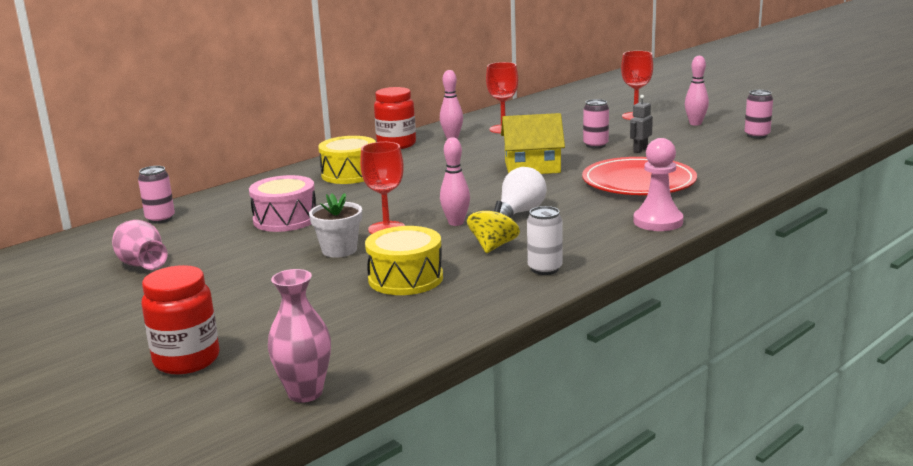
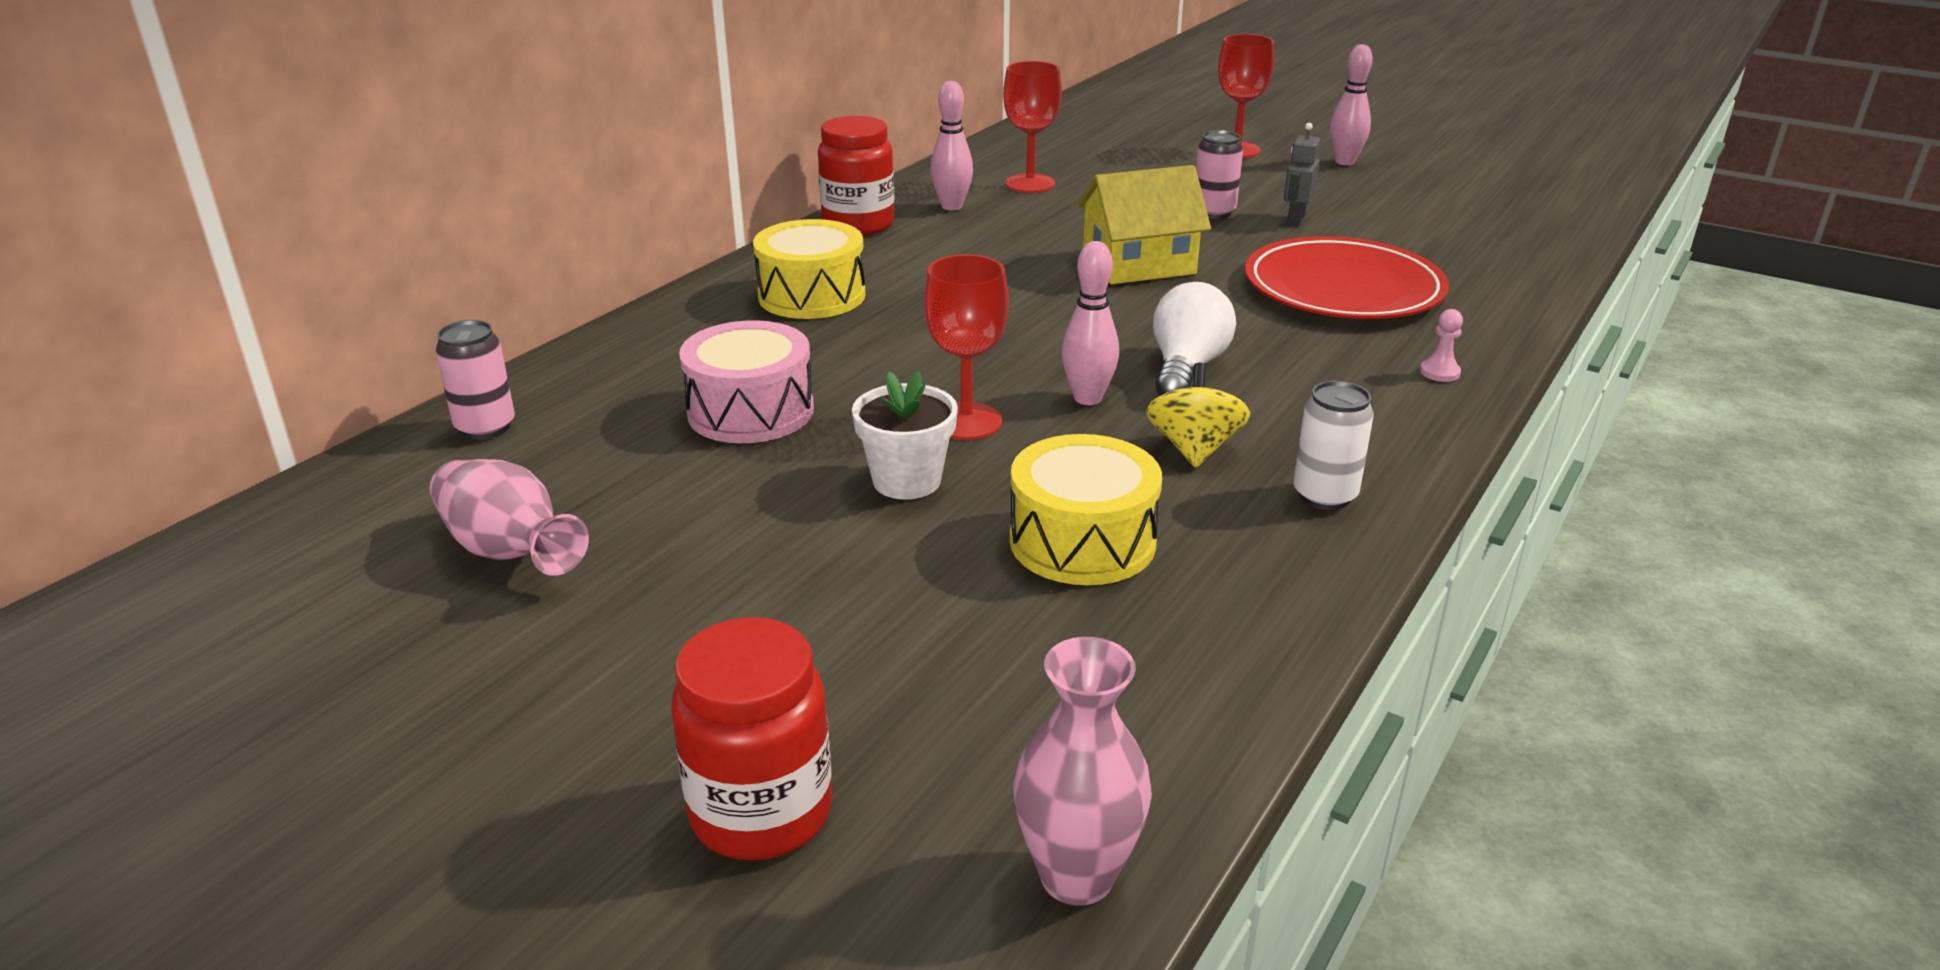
camera: 15 degrees left, 10 degrees up
(658, 221) = (1439, 372): pink pawn -> pink pawn, size x0.45
(757, 135) = (1460, 182): pink can -> none

